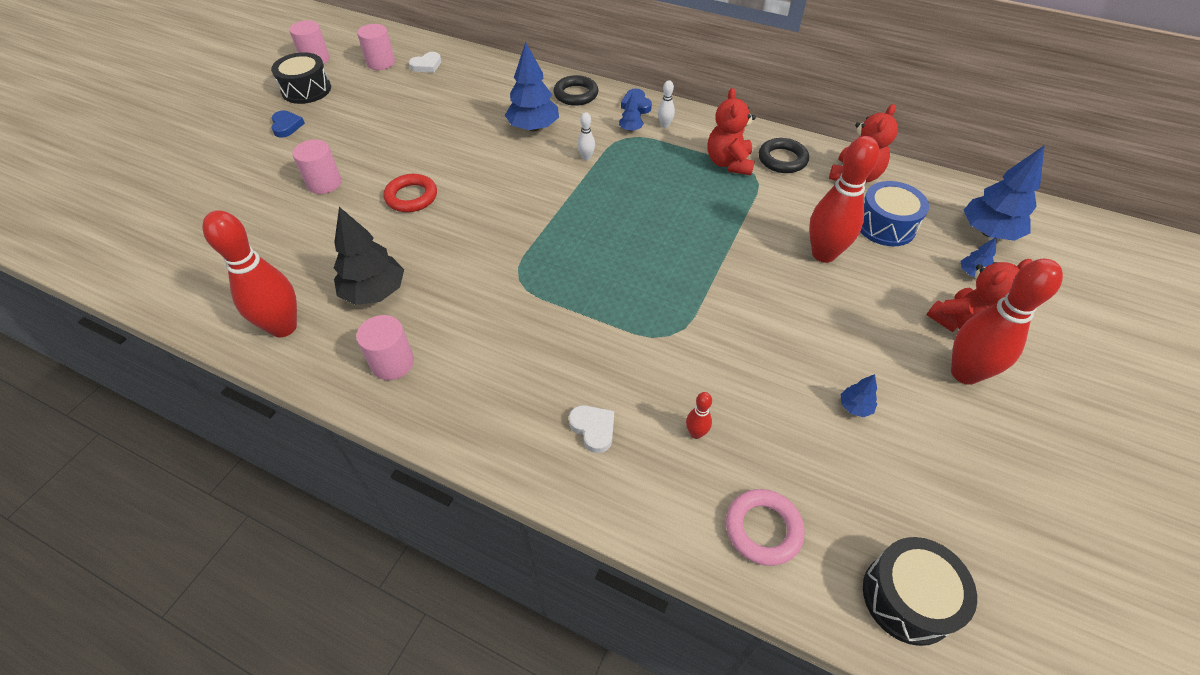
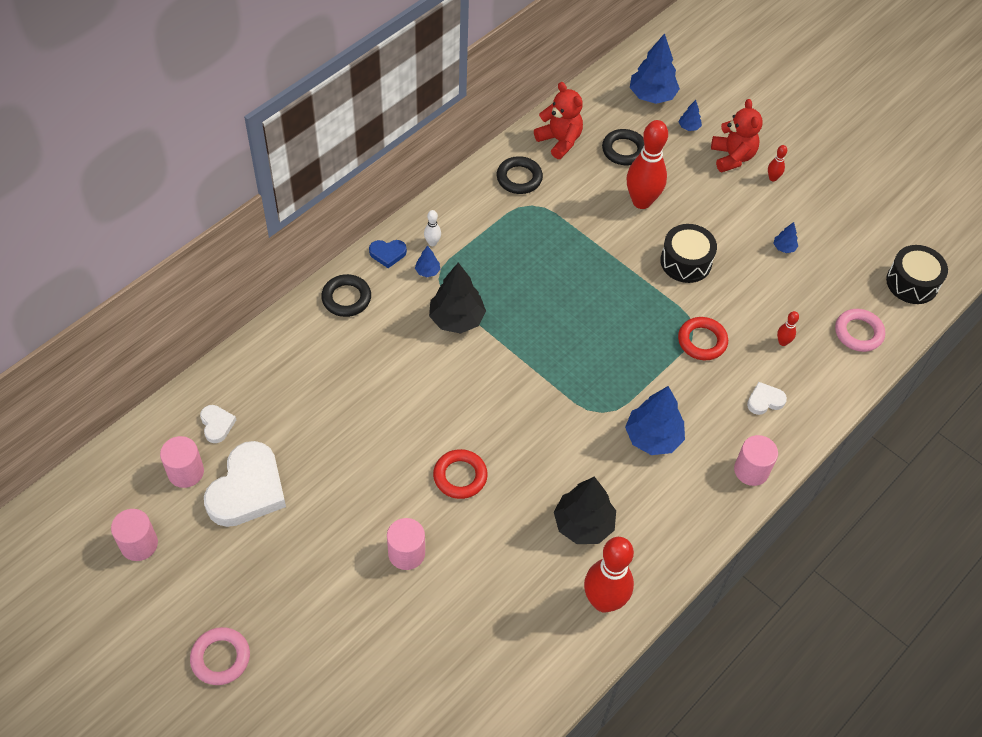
camera: 75 degrees left, 5 degrees up
(221, 114) = (220, 658): none -> pink ring
(286, 126) = (280, 585): blue heart -> none
(306, 90) = (209, 559): black drum -> black drum (686, 262)
(371, 92) = (247, 489): none -> white heart
(392, 363) = (668, 520): pink cylinder -> pink cylinder (751, 470)
(533, 128) = (389, 349): blue tree -> blue tree (653, 437)
(586, 157) = (456, 319): white bowling pin -> black tree
(654, 347) = (702, 341): none -> red ring
(729, 163) = (509, 216): red teddy bear -> none
(885, 225) = (624, 150): blue drum -> black ring
(964, 373) = (773, 178): red bowling pin -> red bowling pin, size x0.43

